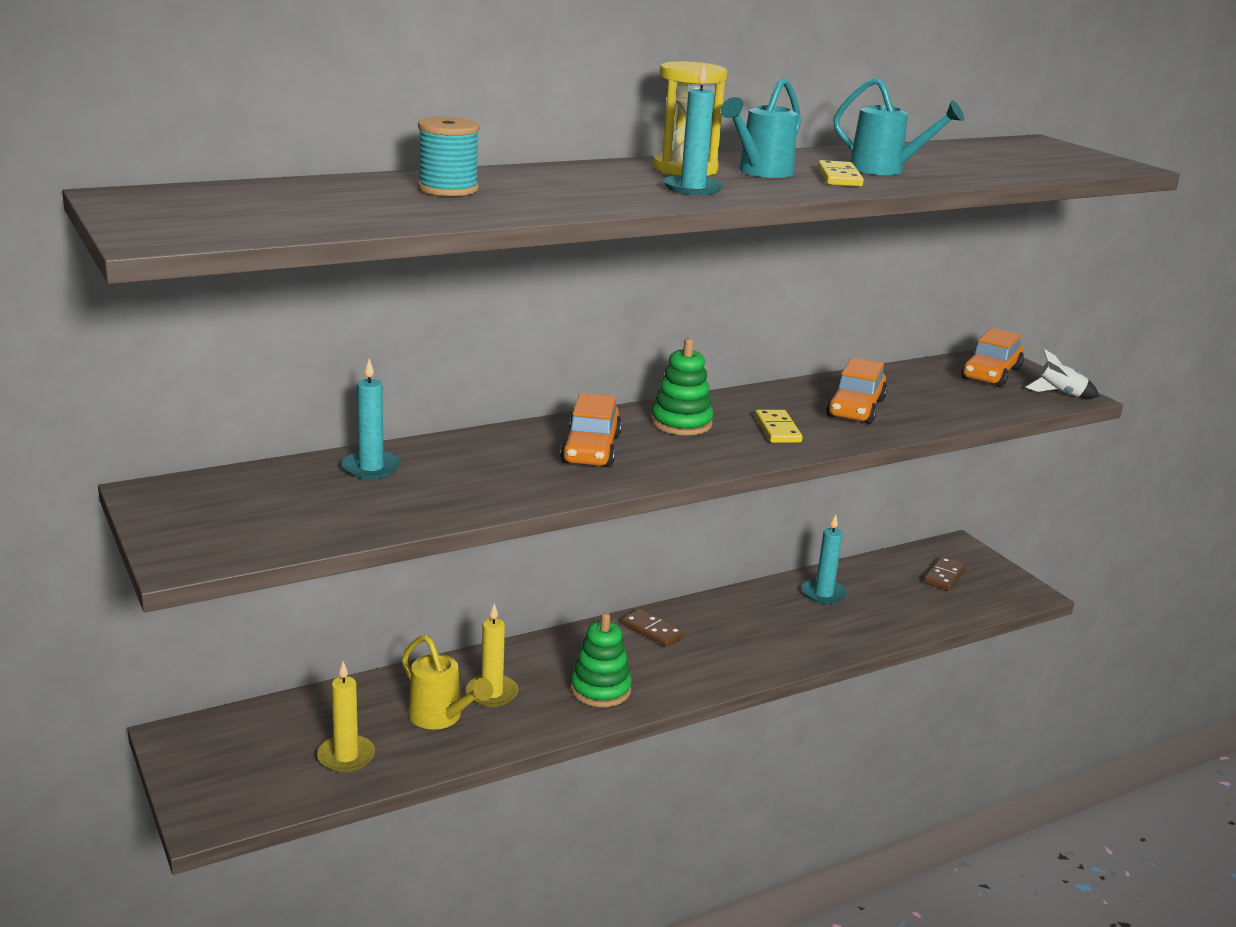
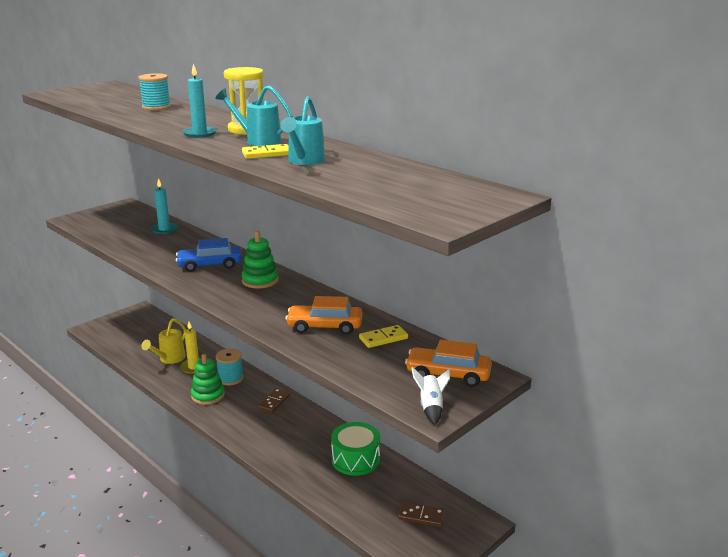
camera: 75 degrees right, 0 degrees up
(346, 756) = (135, 345): yellow candle -> none
(556, 660) = (230, 378): none -> turquoise spool
(591, 449) = (210, 265): orange car -> blue car
(777, 429) = (269, 306): yellow domino -> yellow domino (383, 338)
(823, 594) = (355, 459): turquoise candle -> green drum

